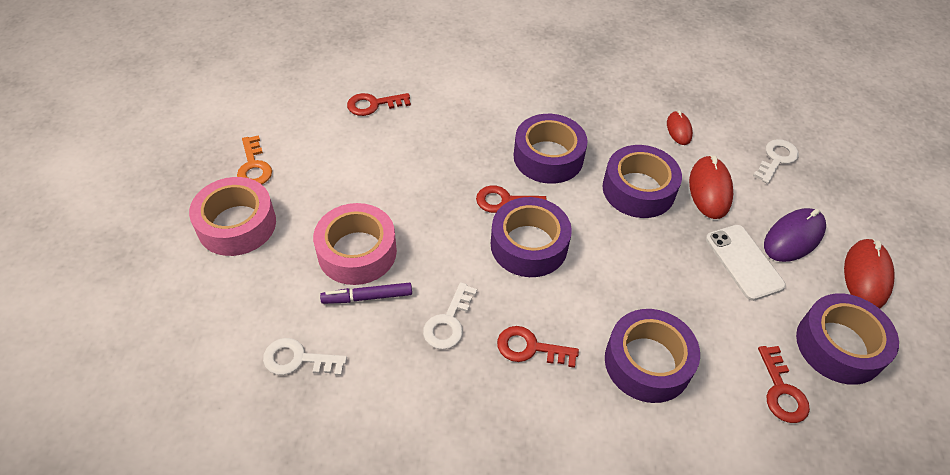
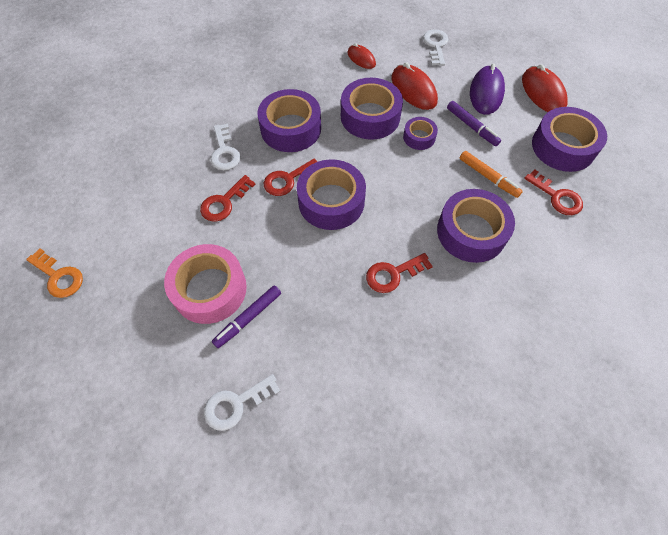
camera: 35 degrees left, 10 degrees up
(237, 224) = (87, 334): pink tape -> none
(373, 105) = (120, 164): red key -> red key (224, 202)
(448, 322) = (323, 295): white key -> white key (224, 152)
(673, 238) = (419, 137): none -> purple tape
(716, 322) = (488, 177): none -> orange marker
(744, 262) = (472, 127): white phone -> purple marker

